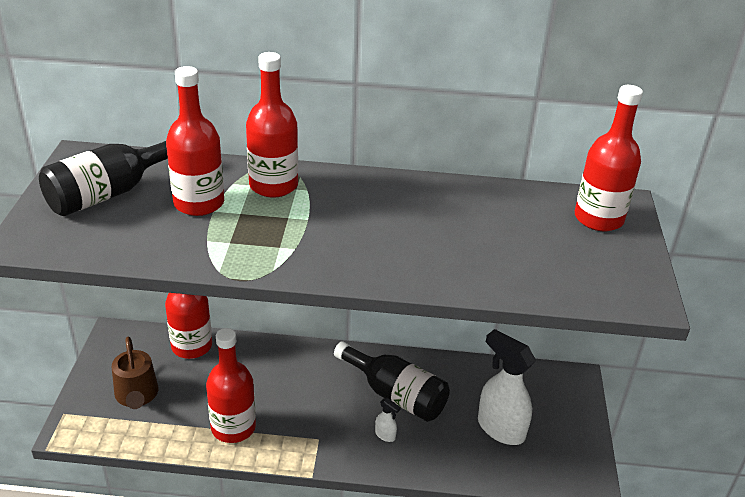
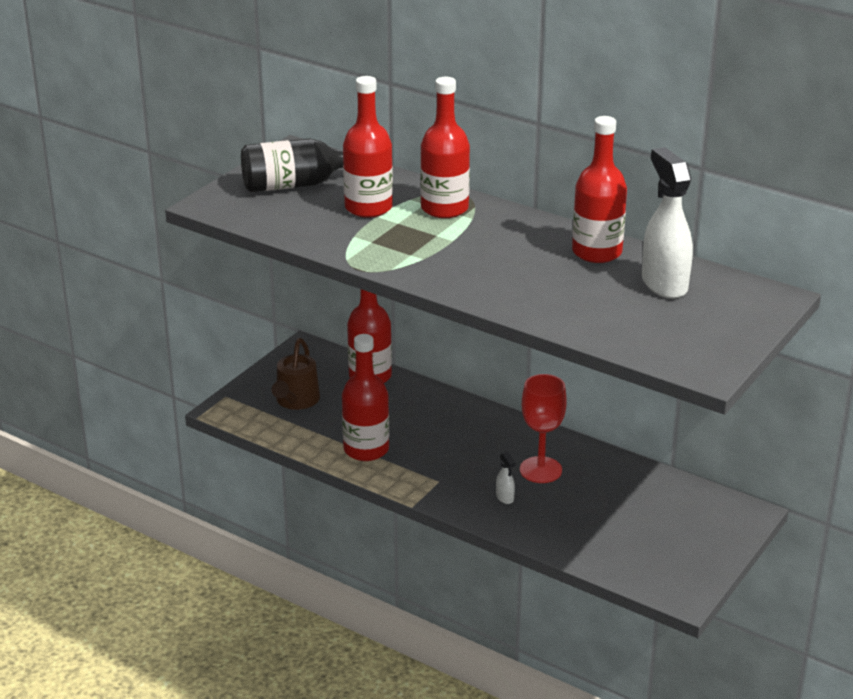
camera: 30 degrees right, 5 degrees down
(396, 395) = (540, 470): black bottle -> red goblet
(500, 428) = (626, 527): white spray bottle -> white spray bottle (664, 284)
(598, 218) = (734, 303): red bottle -> red bottle (597, 252)

